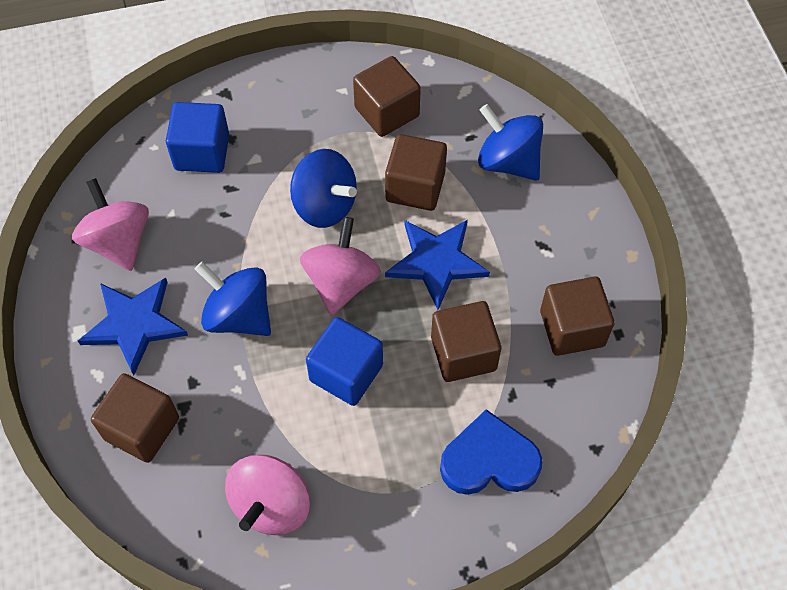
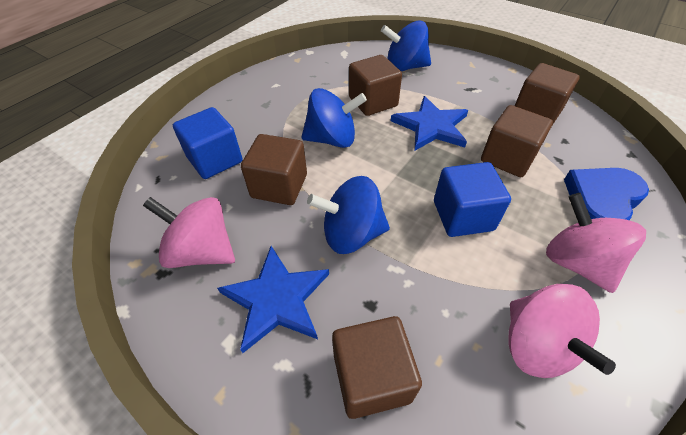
camera: 40 degrees left, 10 degrees down
(341, 282) = (393, 170): pink spinning top -> pink spinning top (576, 262)
(387, 112) = (313, 80): brown cube -> brown cube (279, 186)

